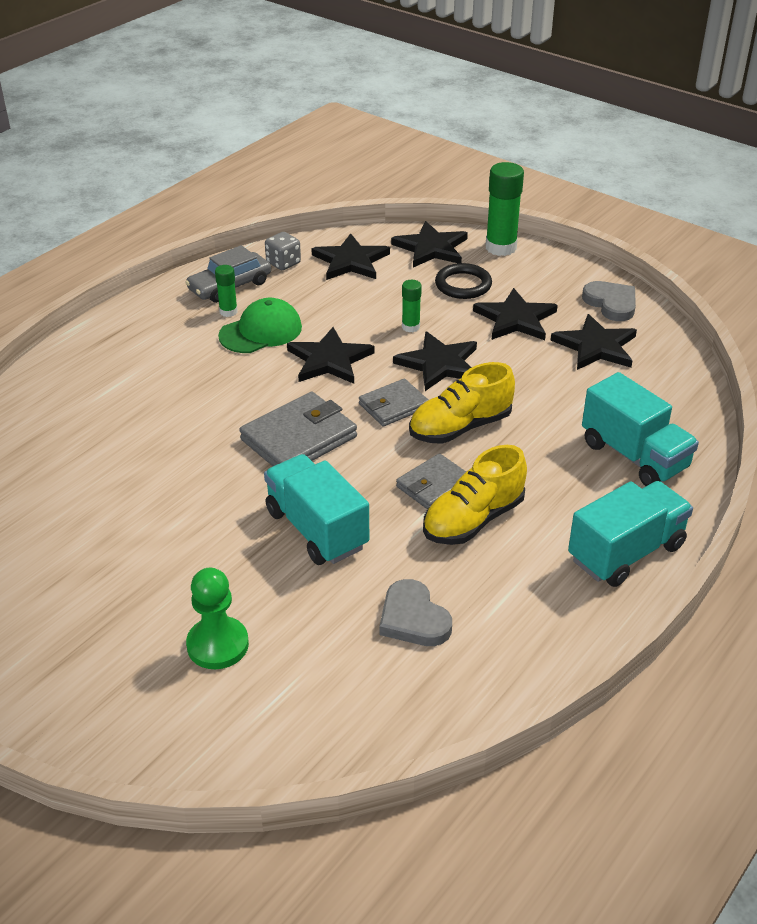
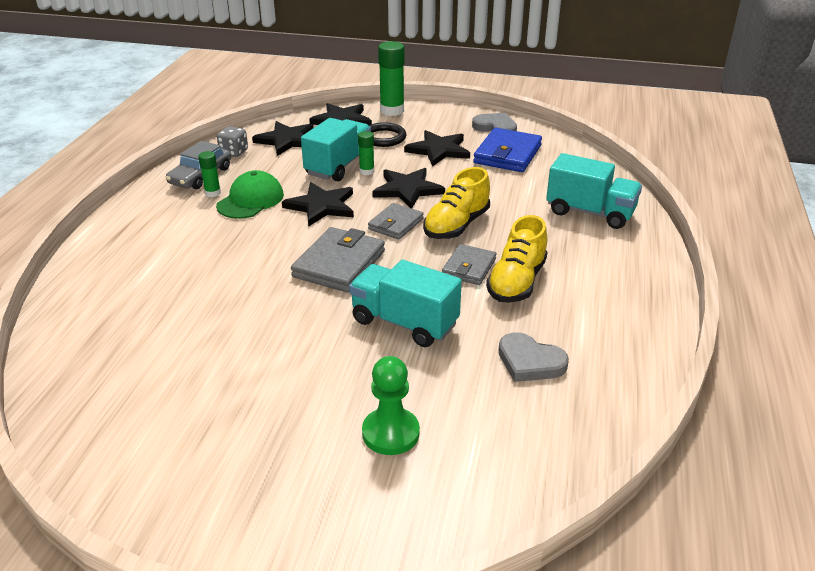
camera: 25 degrees left, 5 degrees down
(596, 346) = (507, 154): black star -> blue wallet
(626, 552) = (637, 272): turquoise truck -> turquoise truck (338, 166)

